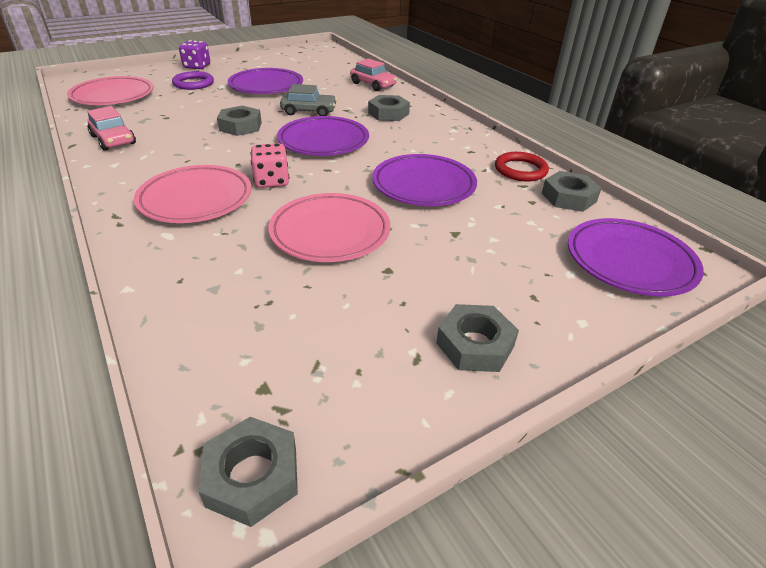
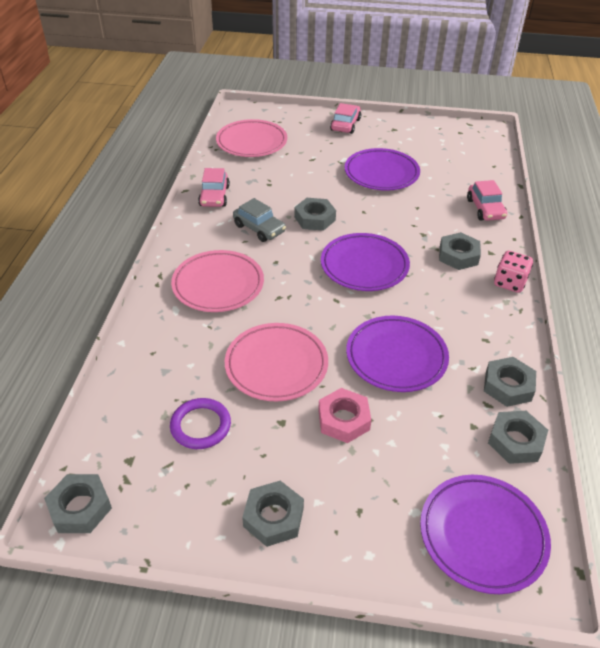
camera: 40 degrees right, 5 degrees up
(193, 83) = (323, 148): purple ring -> purple ring (200, 426)
(197, 66) = (345, 125): purple dice -> pink car
(272, 181) = (283, 292): pink dice -> pink dice (509, 283)
(309, 111) = (387, 223): grey car -> grey car (259, 228)
(437, 242) = (343, 419): none -> pink nut
(520, 170) = (508, 386): red ring -> grey nut

